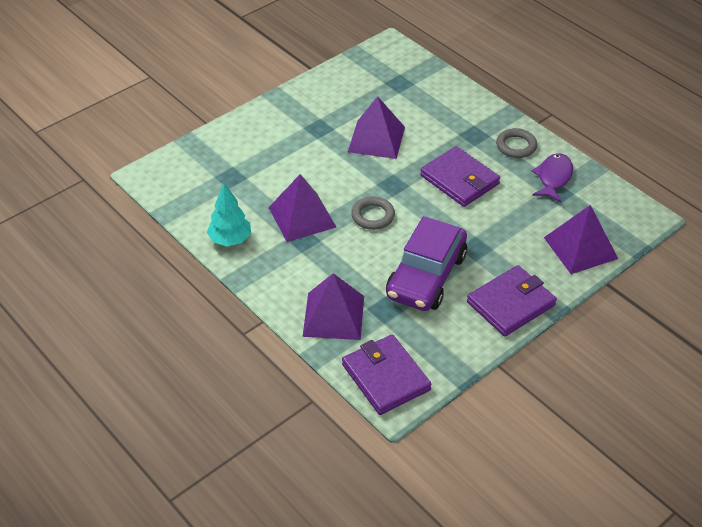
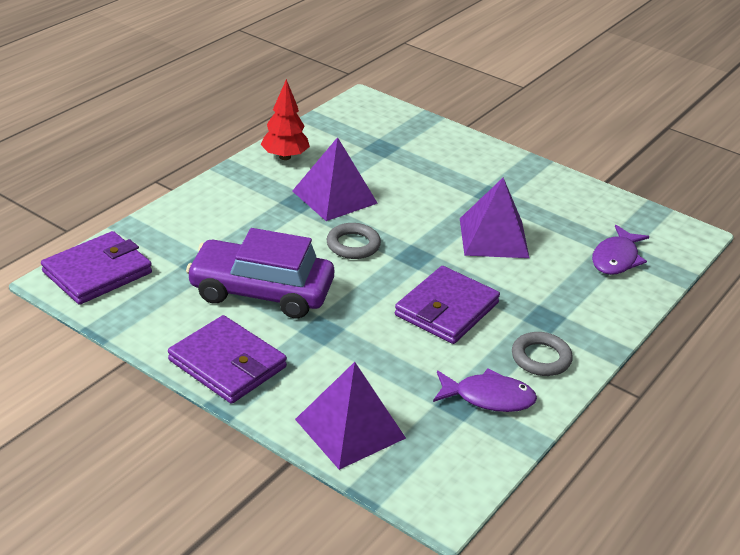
camera: 75 degrees right, 10 degrees down
(230, 240) = (285, 157): turquoise tree -> red tree
(333, 316) = (185, 230): purple pyramid -> none
(412, 86) = (616, 258): none -> purple fish

